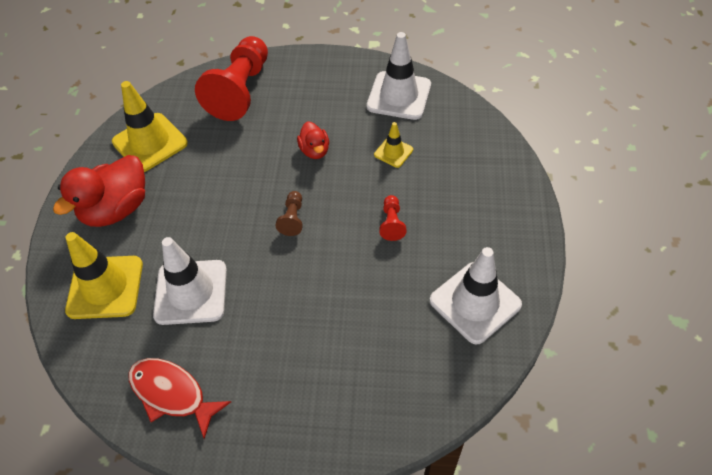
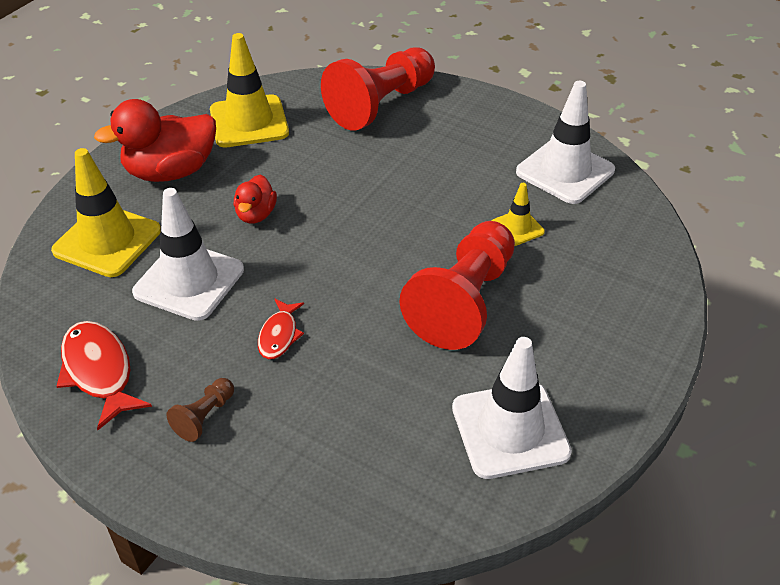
camera: 25 degrees right, 10 degrees down
(284, 304) = (279, 335): none -> red fish
(292, 219) = (350, 252): brown pawn -> brown pawn (204, 417)
(314, 151) = (423, 193): red duck -> red duck (256, 214)
(392, 223) = (463, 302): red pawn -> red pawn, size x2.34

